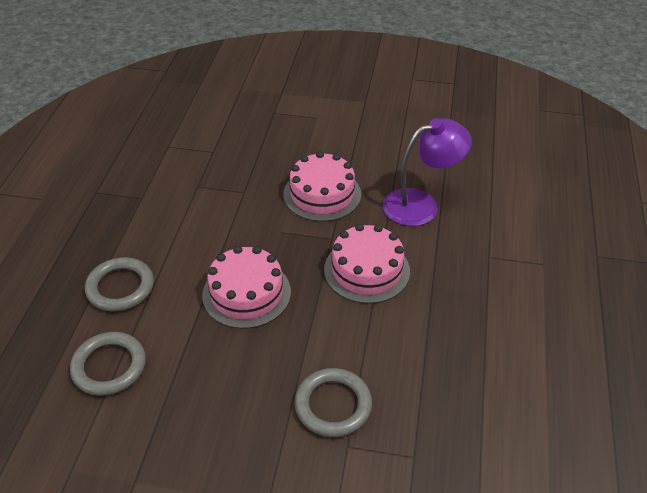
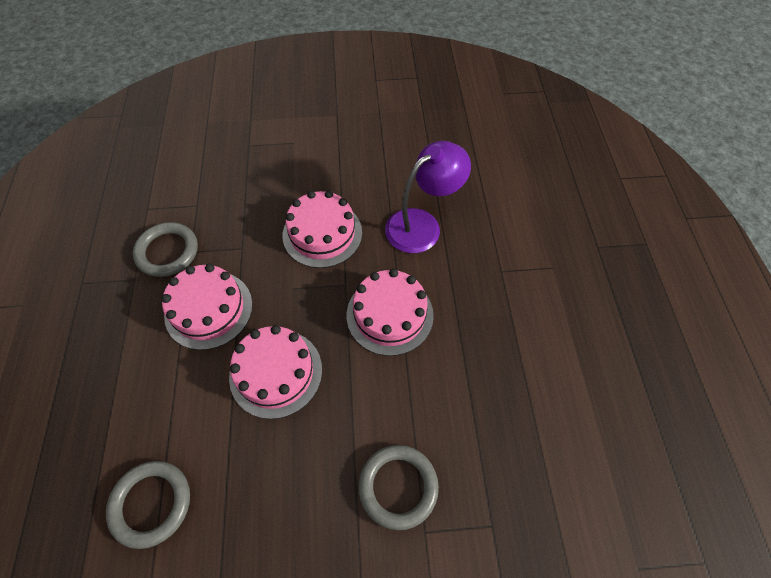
camera: 15 degrees left, 15 degrees up
(120, 287) = (139, 399): grey ring -> grey ring (167, 252)
(200, 233) = (209, 309): none -> pink cake

